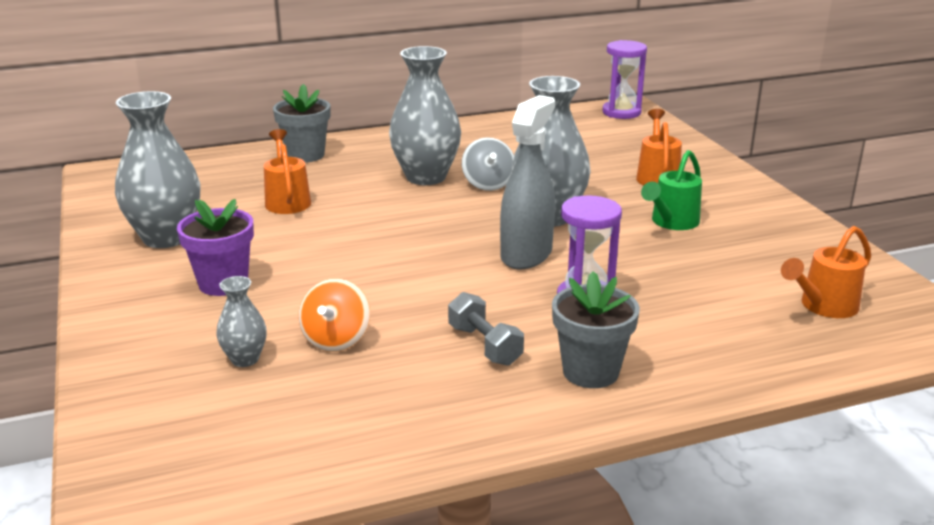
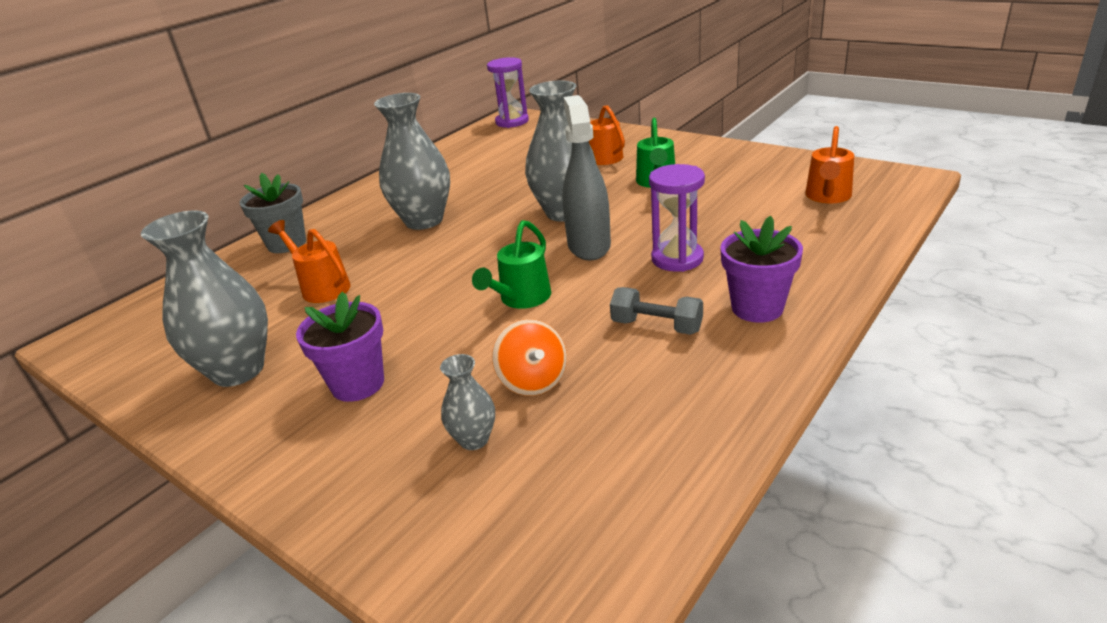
camera: 30 degrees left, 5 degrees up
(412, 274) = (521, 299): none -> green watering can
(488, 184) = (484, 207): grey spinning top -> none
(590, 372) = (757, 308): grey flower pot -> purple flower pot

